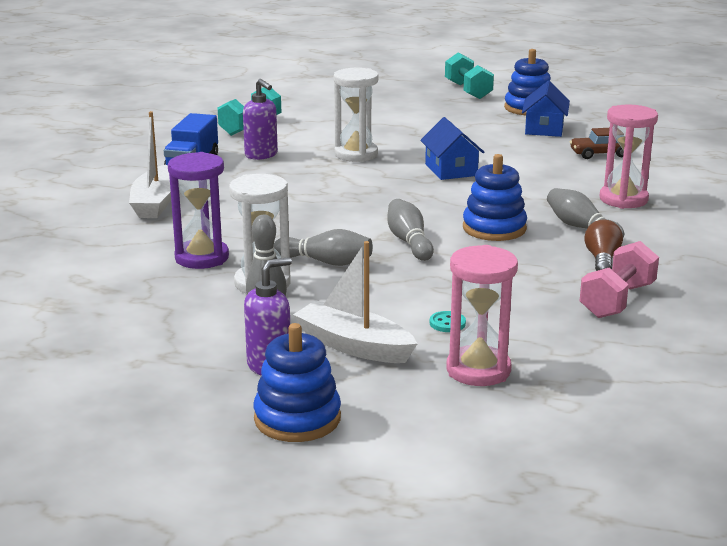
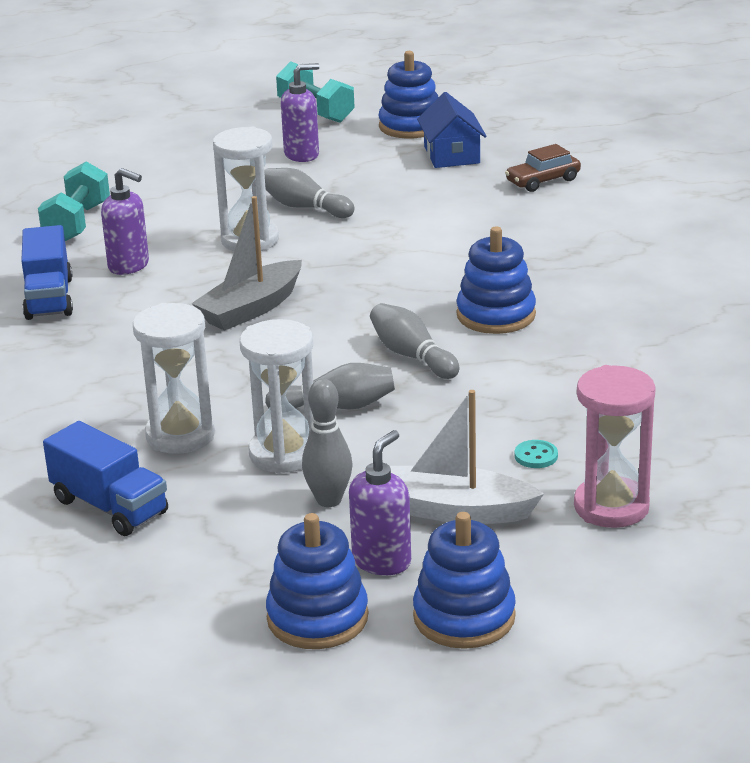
camera: 20 degrees left, 5 degrees up
(114, 290) = (109, 506): none -> blue truck
(155, 203) = (51, 369): white boat -> none
(189, 392) = (317, 618): none -> blue stacking toy
(202, 258) = (180, 435): purple hourglass -> white hourglass
(320, 193) = (251, 308): none -> grey boat
(436, 113) = (302, 155): none -> purple soap dispenser
(451, 170) = (384, 240): blue house -> none
(581, 228) = (592, 293): grey bowling pin -> grey bowling pin (304, 207)
(602, 259) = (643, 331): brown light bulb -> none
(617, 300) = (695, 382): pink dumbbell -> none
(623, 199) = (612, 242): pink hourglass -> none

